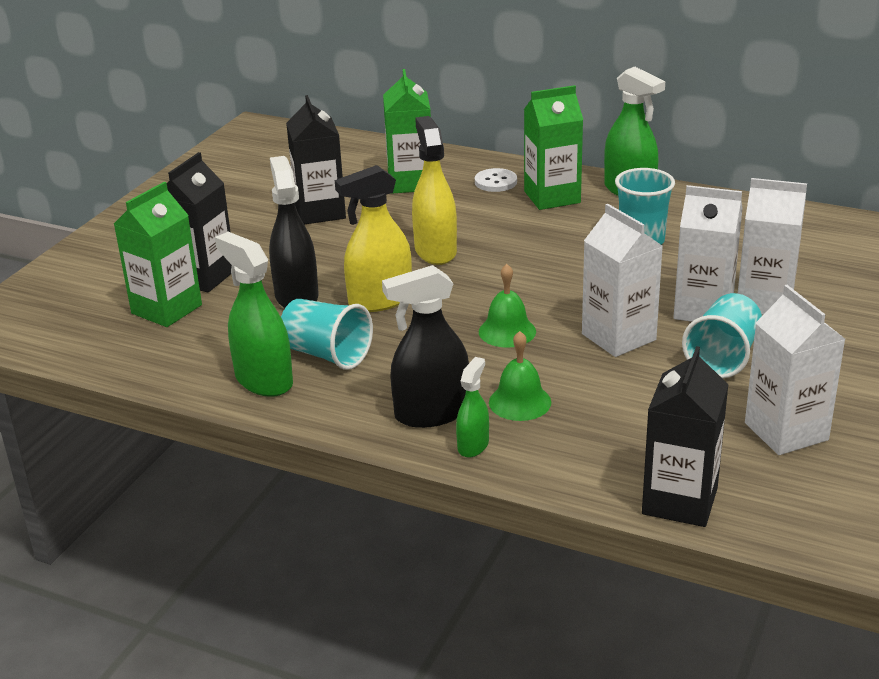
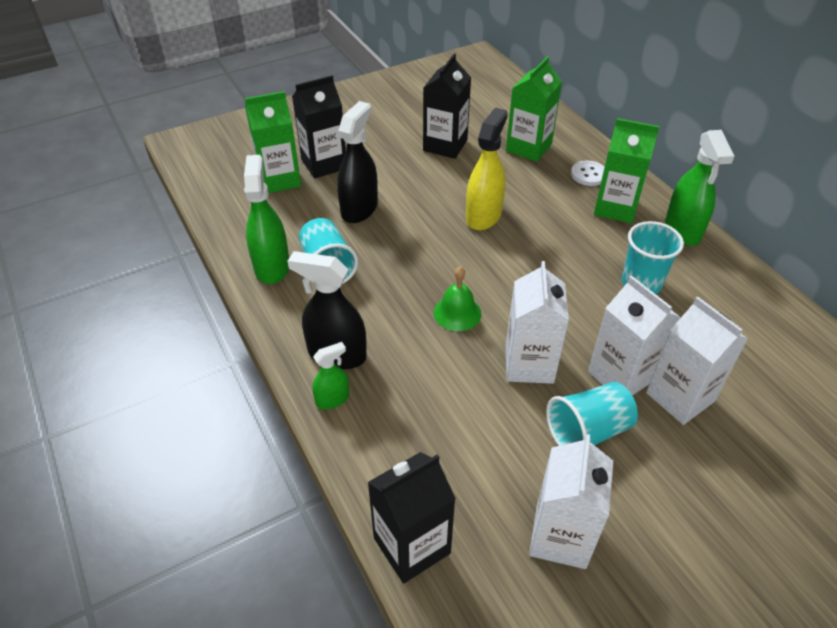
camera: 35 degrees right, 15 degrees up
(380, 300) = (405, 239): yellow spray bottle -> none
(520, 402) = (400, 380): green bell -> none

